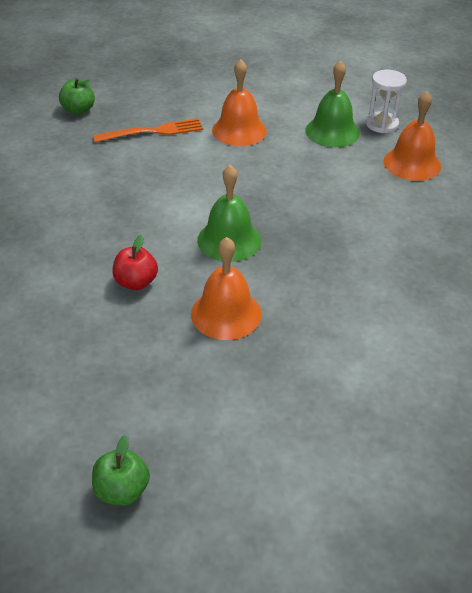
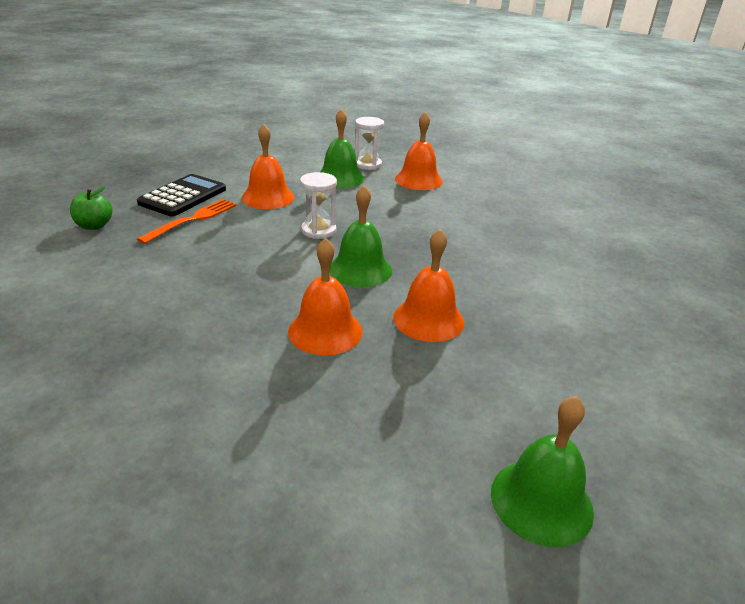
camera: 40 degrees left, 10 degrees down
(122, 490) = (541, 501): green apple -> green bell
(136, 282) = (325, 331): red apple -> orange bell
(170, 103) = (183, 196): none -> black calculator
(241, 185) = (318, 231): none -> white hourglass

